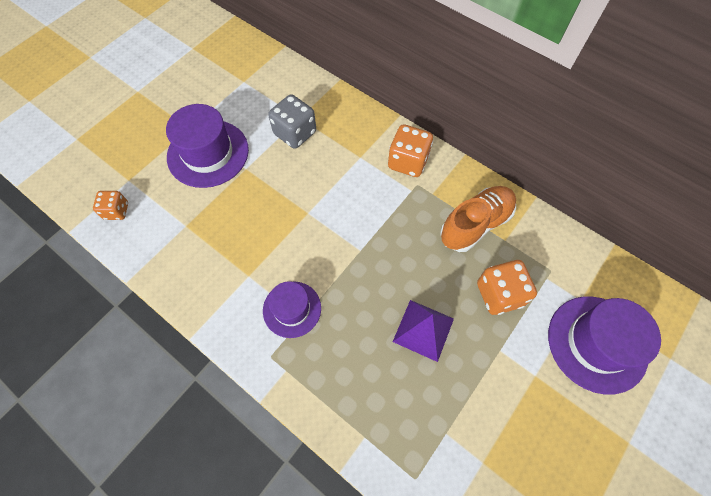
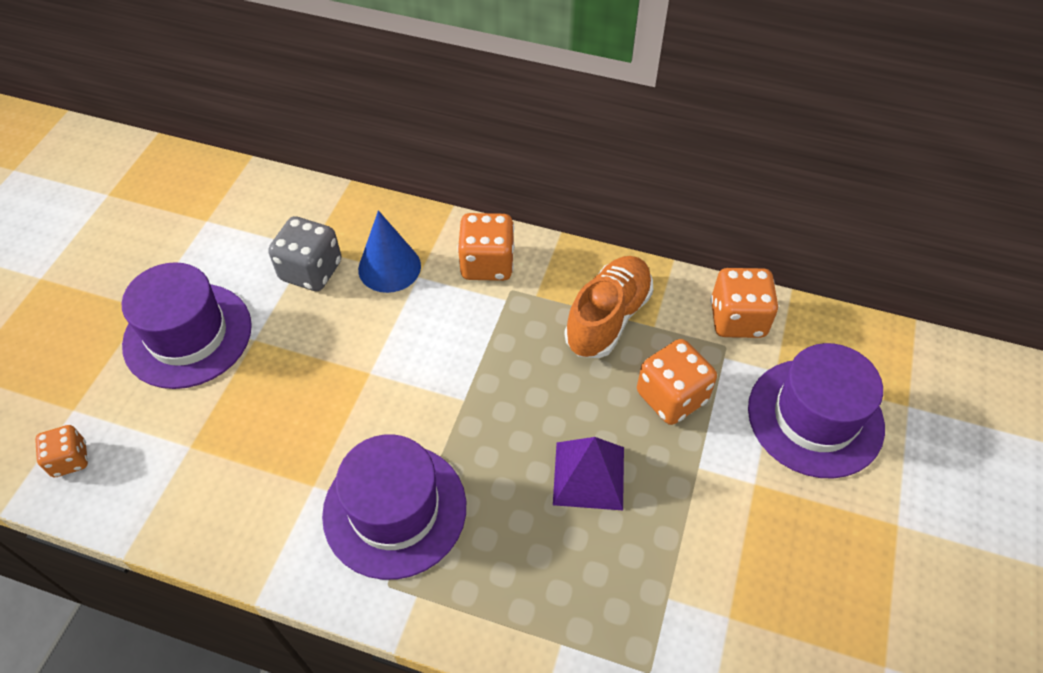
camera: 20 degrees left, 10 degrees down
(292, 309) = (395, 510): purple hat -> purple hat, size x1.63
(344, 145) = (389, 267): none -> blue cone
(566, 254) = (737, 319): none -> orange dice

